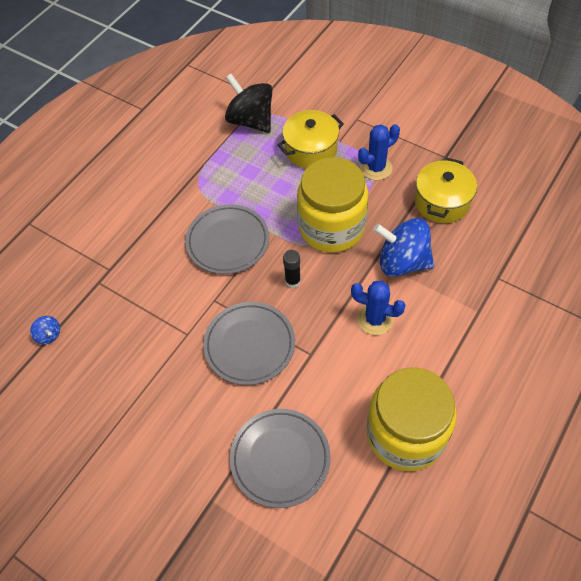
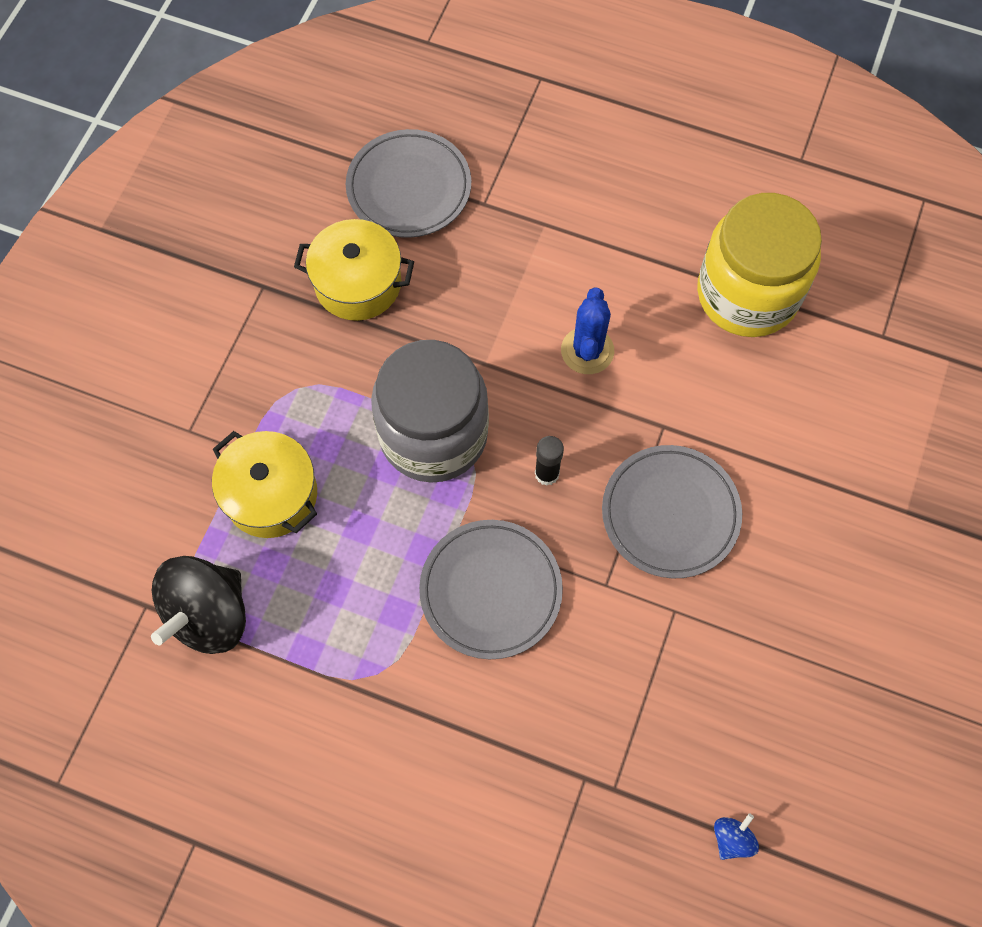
camera: 105 degrees left, 10 degrees up
(280, 459) = (825, 437): grey plate -> grey plate (409, 188)
(331, 227) = (433, 434): yellow jar -> grey jar
(376, 168) = (300, 385): blue cactus -> none
(402, 262) = (481, 326): blue spinning top -> none

